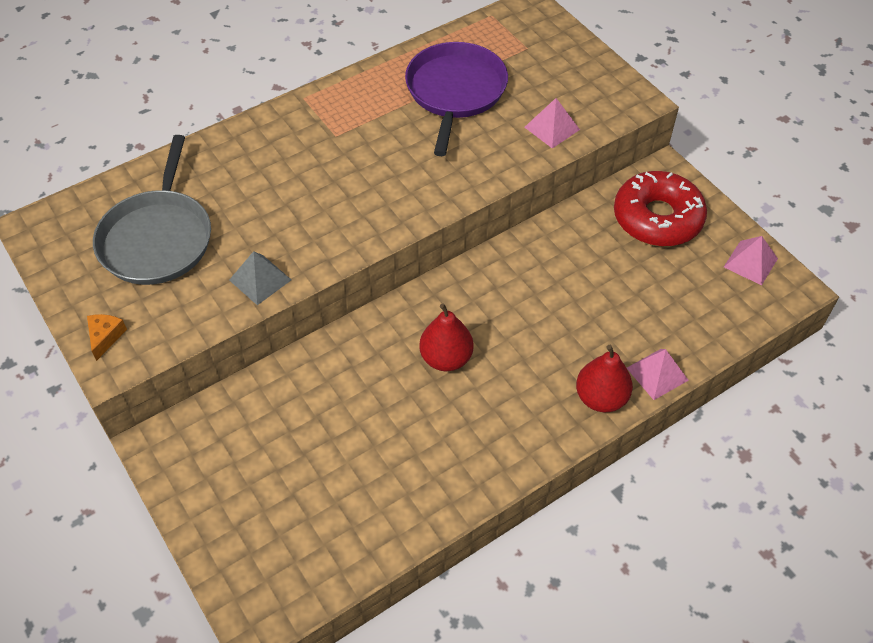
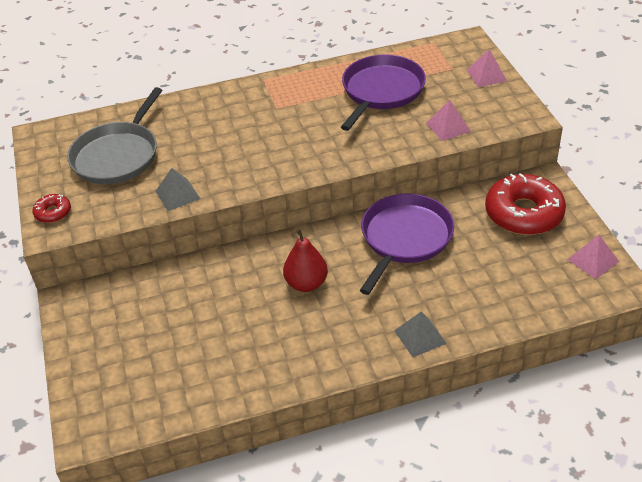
camera: 20 degrees right, 10 degrees down
(105, 337) = (53, 213): orange cheese -> red donut
(537, 276) = (404, 238): none -> purple pan
(601, 398) = (420, 337): red pear -> grey pyramid
(657, 374) = (475, 328): pink pyramid -> pink pyramid (486, 75)

